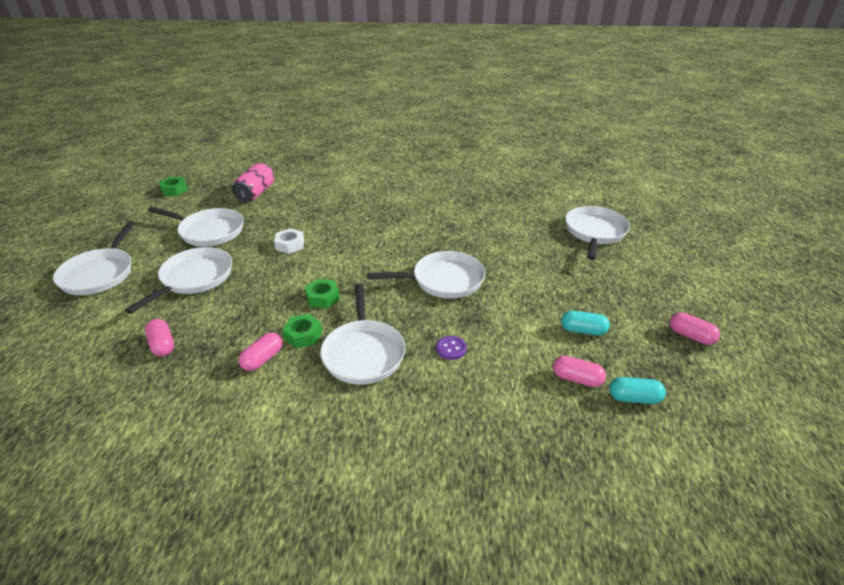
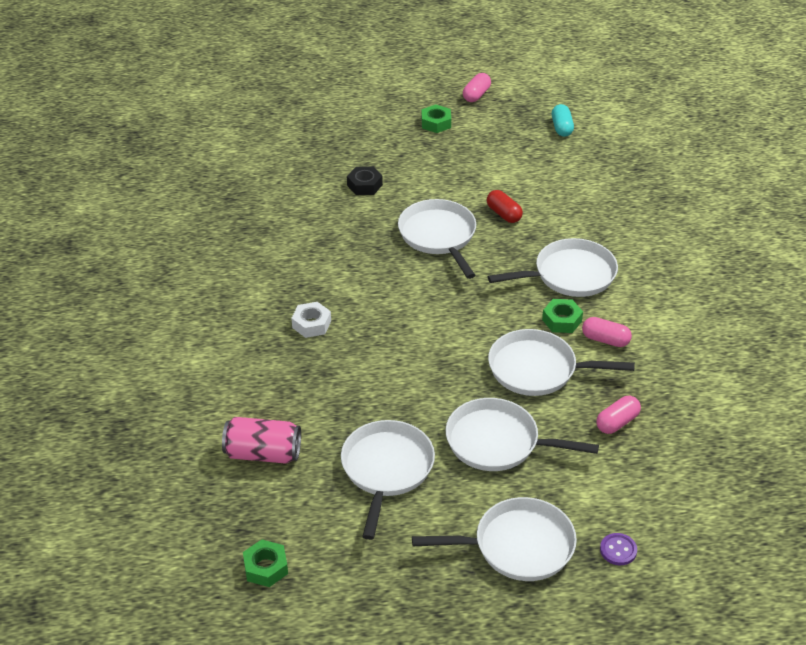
camera: 100 degrees left, 5 degrees up
(290, 245) = (400, 374): white nut -> white nut (311, 324)
(323, 297) = (498, 320): green nut -> green nut (436, 123)
(451, 348) = (543, 222): purple button -> purple button (618, 550)
(469, 323) = (504, 214): none -> red capsule
(522, 250) = (364, 185): none -> black nut
(577, 379) = (552, 154): pink capsule -> none
(583, 330) = (489, 149): turquoise capsule -> none
(594, 232) = (316, 136): white pan -> white pan (538, 369)

